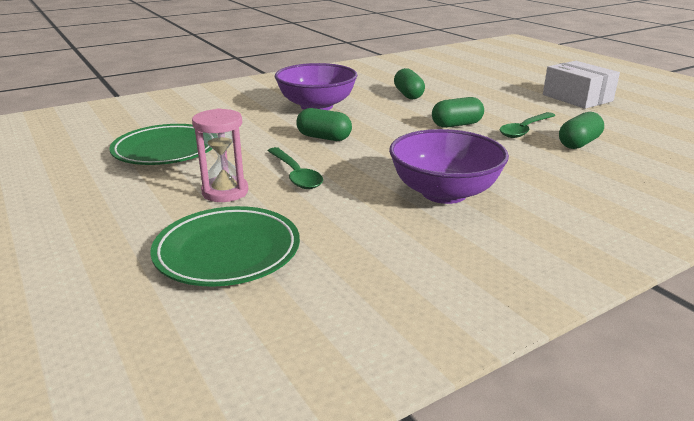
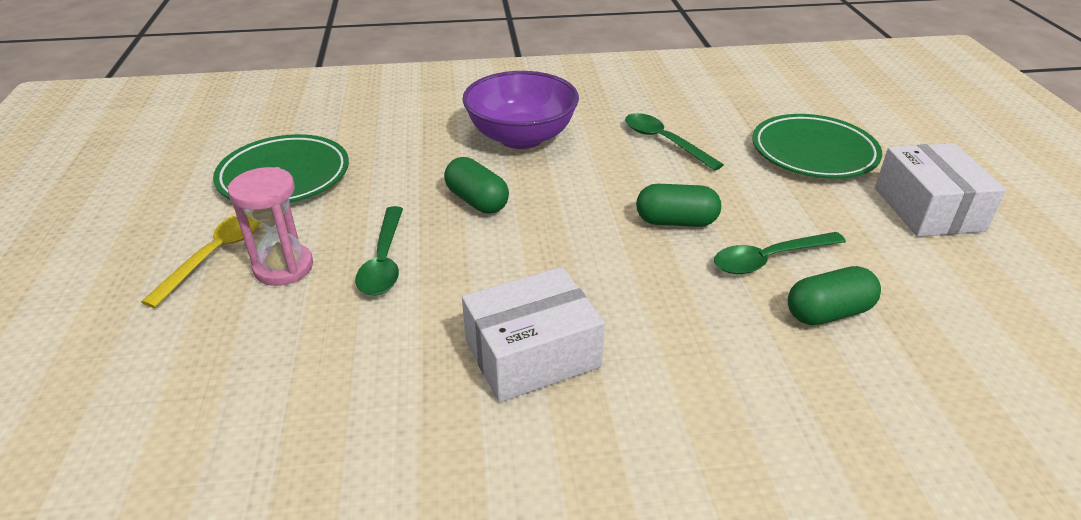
camera: 25 degrees right, 10 degrees up
(162, 197) = (215, 255): none -> yellow spoon
(227, 252) = (201, 370): green plate -> green plate (813, 153)
(408, 95) = (664, 142): green capsule -> green spoon
(444, 193) = (532, 353): purple bowl -> white box

